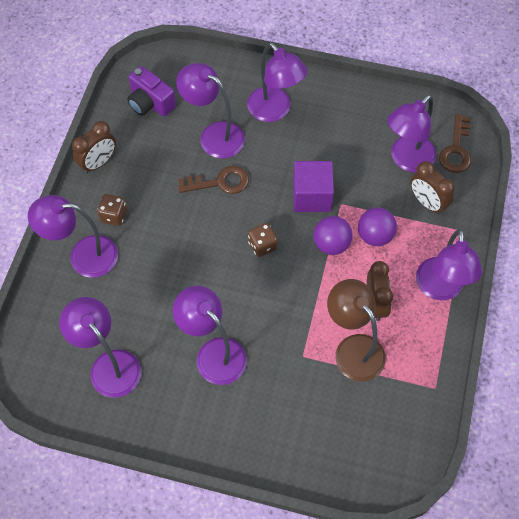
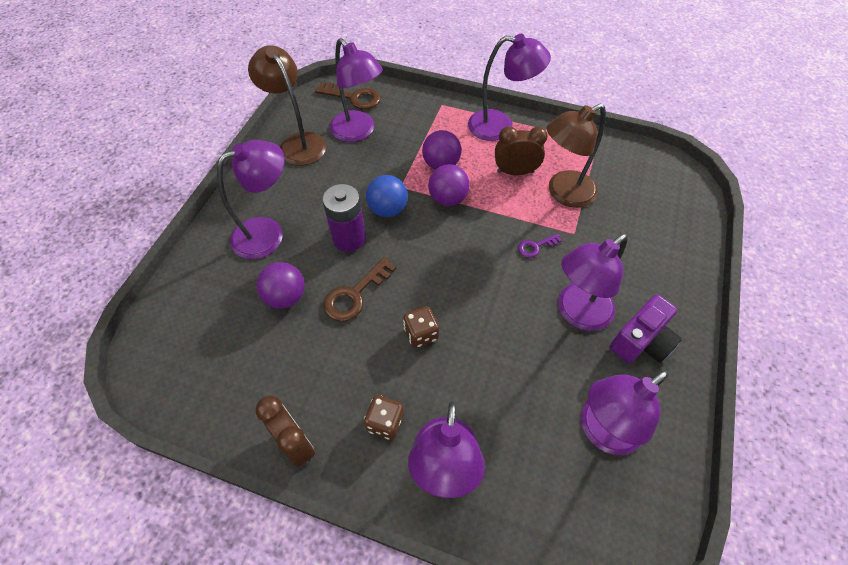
camera: 85 degrees left, 5 degrees down
(150, 103) = (212, 369): purple camera -> purple camera (641, 341)
(214, 135) = (286, 297): purple lamp -> purple ball
(220, 182) = (355, 294): brown key -> brown key turned 135 degrees counterclockwise
(262, 245) = (444, 258): brown dice -> brown dice (421, 333)
(276, 170) = (349, 238): none -> purple battery
(283, 321) = (535, 246): none -> purple key
(312, 196) = (388, 209): purple cube -> blue ball
(383, 113) = (298, 142): none -> brown lamp
(427, 203) = (409, 124): brown clock -> none

